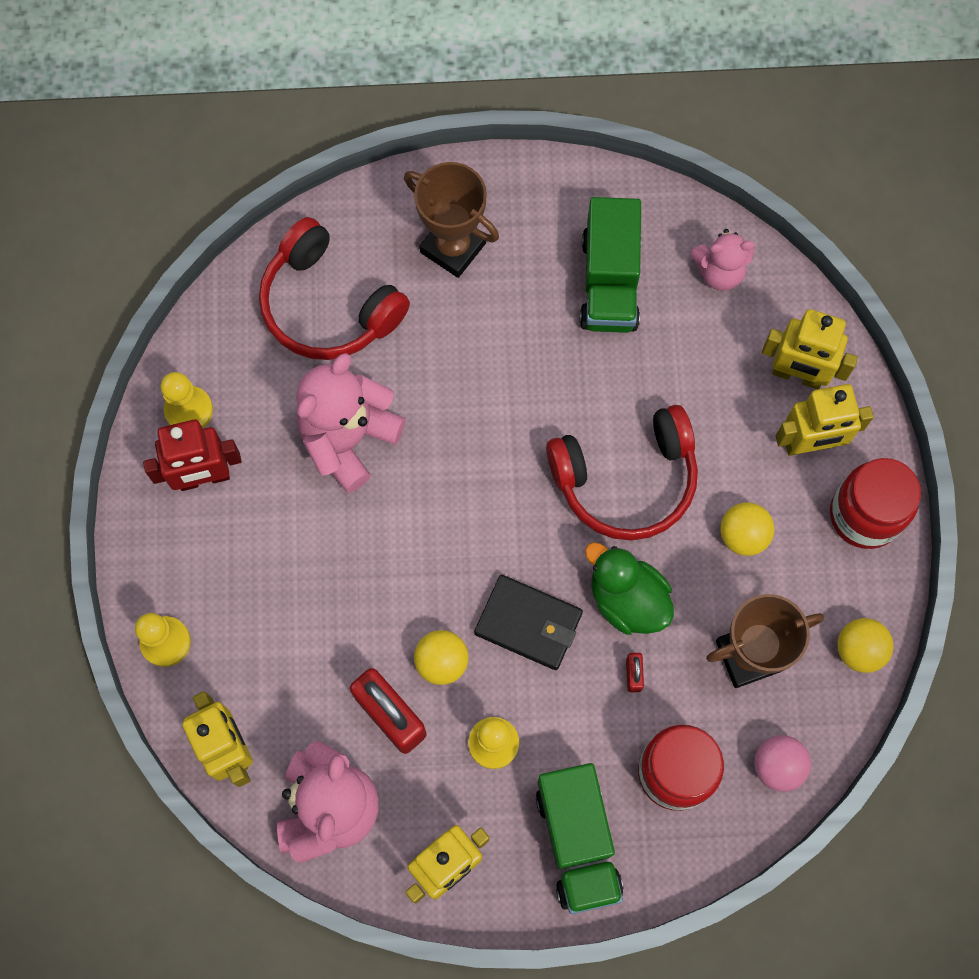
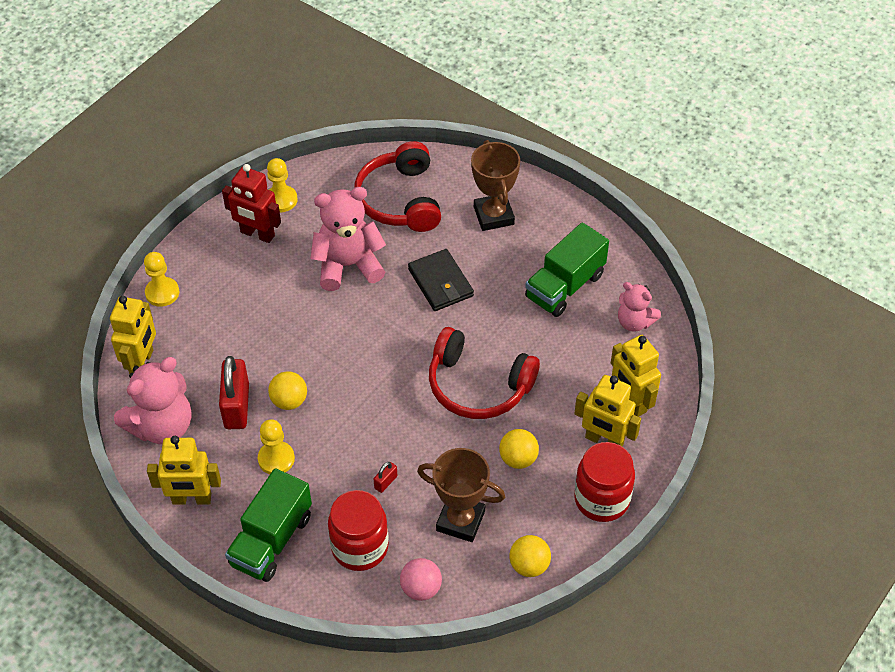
camera: 40 degrees right, 20 degrees down
(528, 623) = (353, 416): black wallet -> black wallet (440, 283)
(627, 599) = (419, 443): green duck -> none

